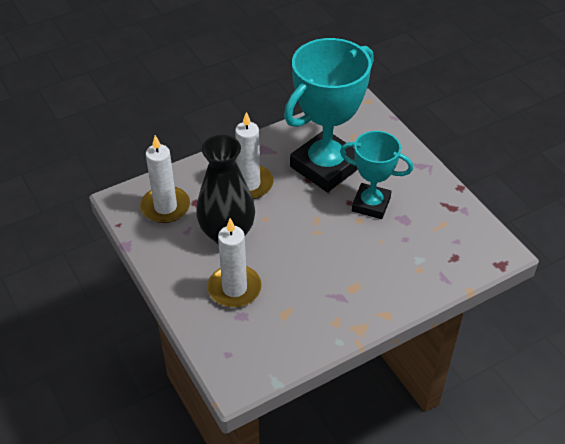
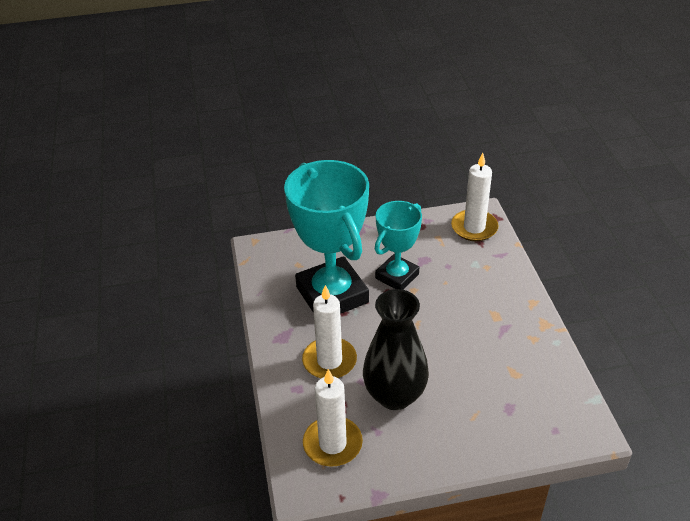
camera: 70 degrees left, 5 degrees down
(234, 288) = (472, 406): white candle -> white candle (474, 227)

